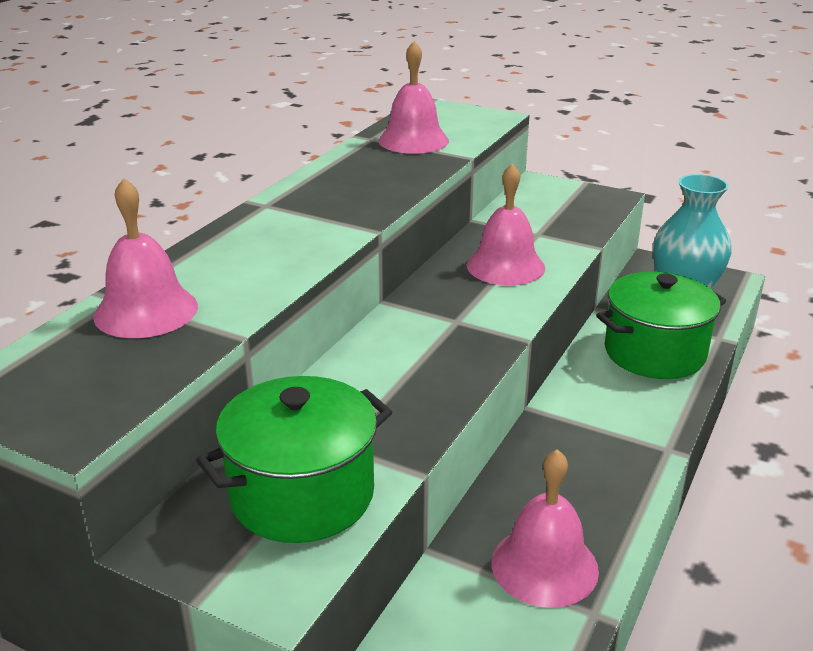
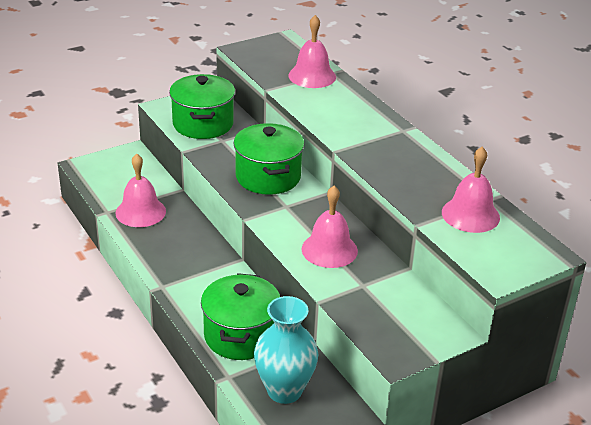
camera: 120 degrees right, 5 degrees up
(403, 358) = (268, 177): none -> green pot

